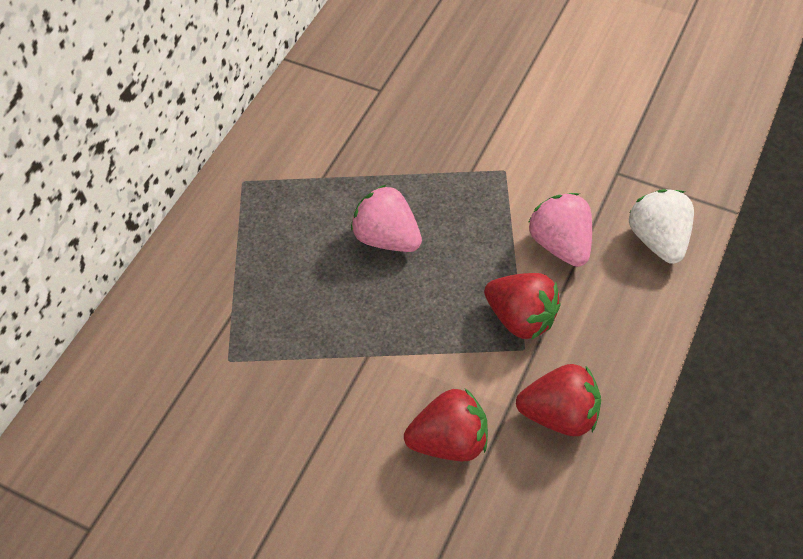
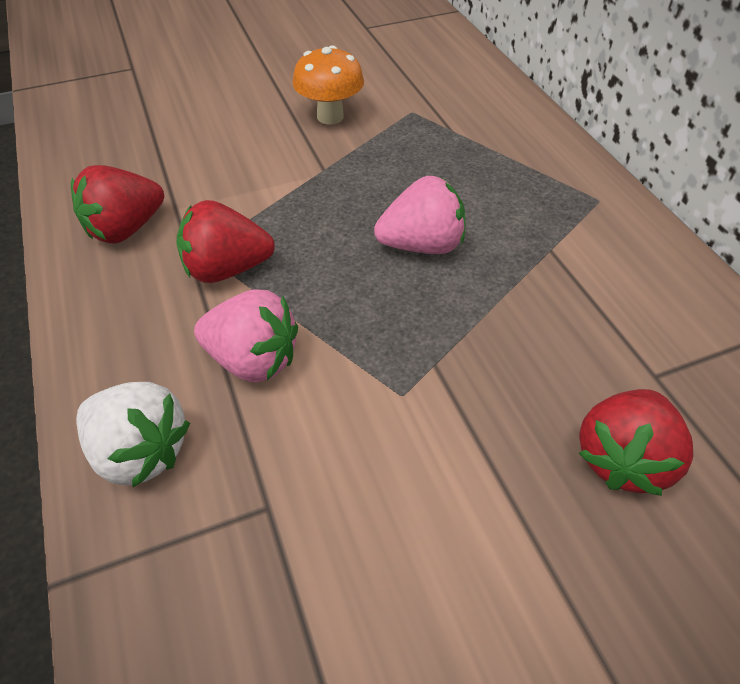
camera: 130 degrees right, 5 degrees down
(293, 412) = (330, 116): none -> orange mushroom
(449, 441) = (202, 165): red strawberry -> red strawberry (622, 458)

